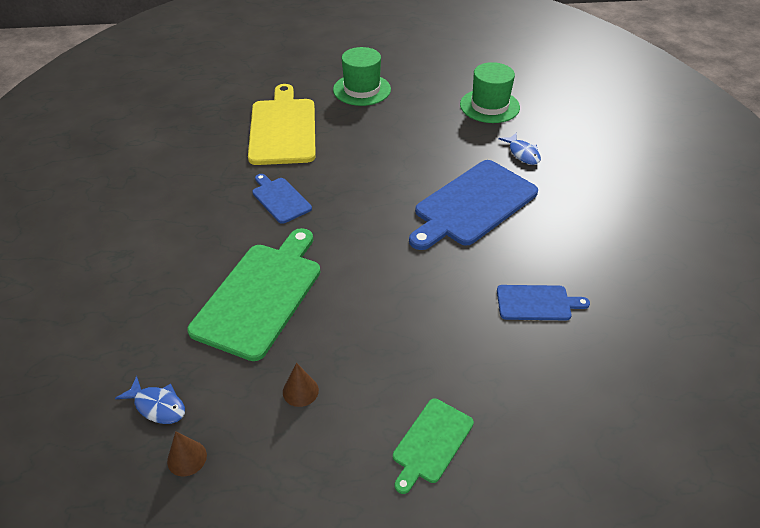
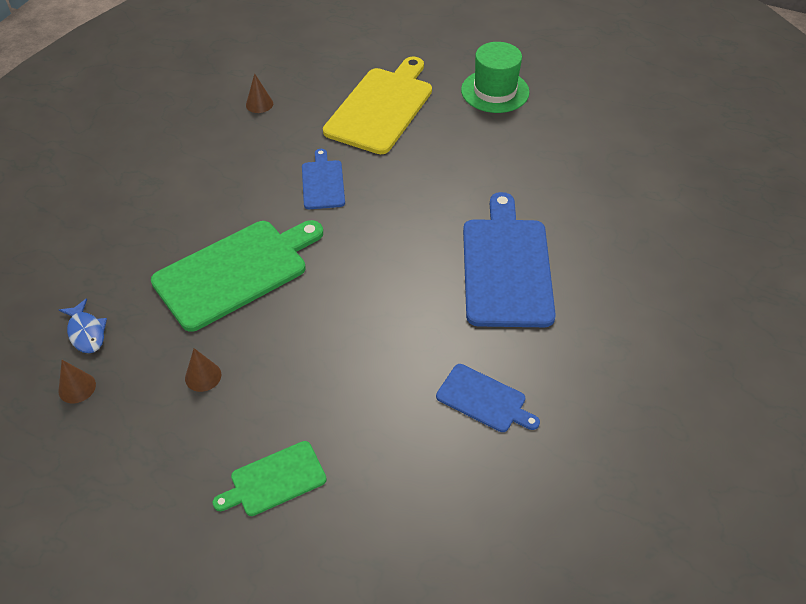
camera: 30 degrees right, 5 degrees up
(175, 159) = (259, 104): none -> brown cone
(473, 204) = (506, 267): blue cutting board -> blue cutting board turned 105 degrees clockwise
(489, 106) = (621, 161): green hat -> none
(522, 153) = (611, 231): blue fish -> none

